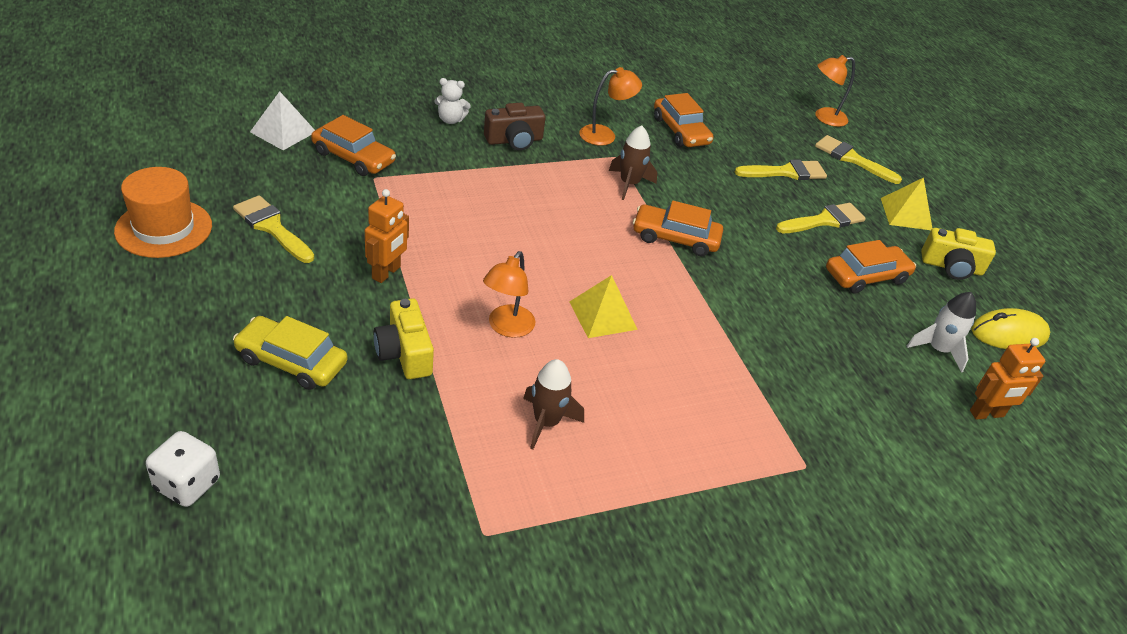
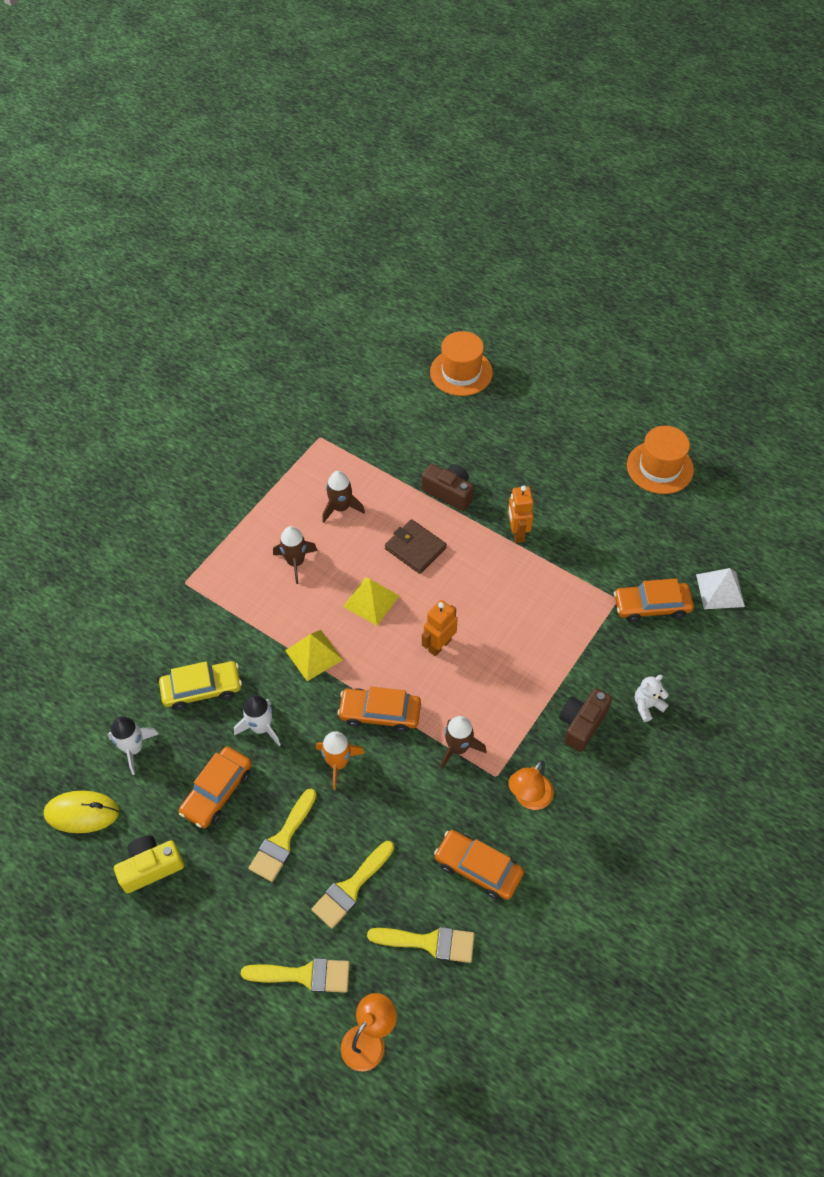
camera: 150 degrees right, 15 degrees up
(187, 484) = (461, 372): white dice -> orange hat
(272, 227) = (613, 513): yellow brush -> yellow brush (429, 942)
(291, 361) = (494, 448): yellow car -> yellow car (202, 689)
(404, 353) = (449, 492): yellow camera -> brown camera
(507, 328) = (415, 548): orange lamp -> brown wallet
(653, 401) = (296, 562): none -> brown rocket
(675, 238) = (380, 713): orange car -> orange car turned 150 degrees counterclockwise
(741, 232) = (338, 763): none -> orange rocket
(796, 292) = (261, 727): none -> white rocket
(906, 214) = (216, 919): yellow pyramid -> yellow pyramid (314, 655)
(986, 414) = (82, 709): orange robot -> orange robot (439, 645)
(1008, 334) = (82, 813): yellow mouse -> yellow mouse turned 45 degrees clockwise

